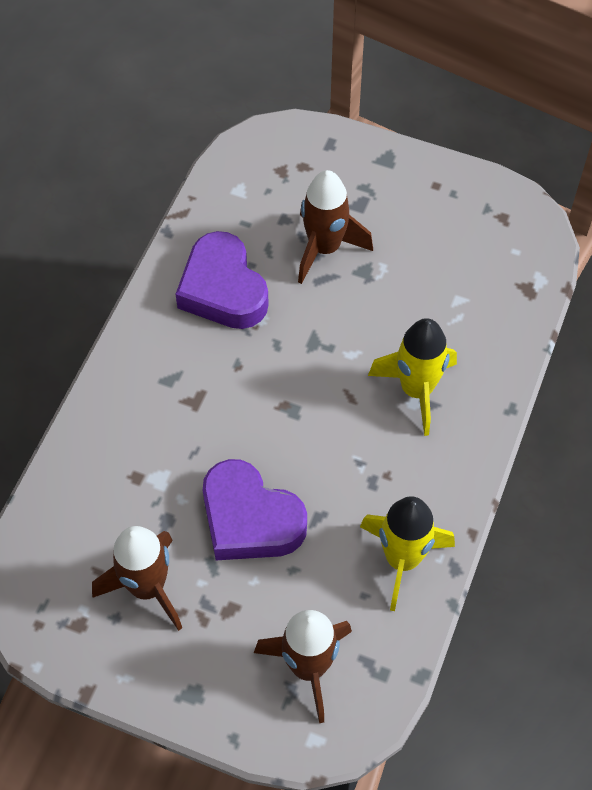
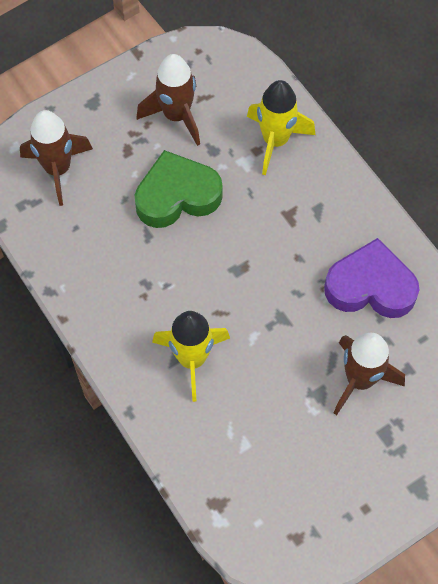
camera: 125 degrees right, 5 degrees up
(250, 519) = (177, 196): purple heart -> green heart
(402, 559) = (80, 264): yellow rocket -> yellow rocket (275, 141)

